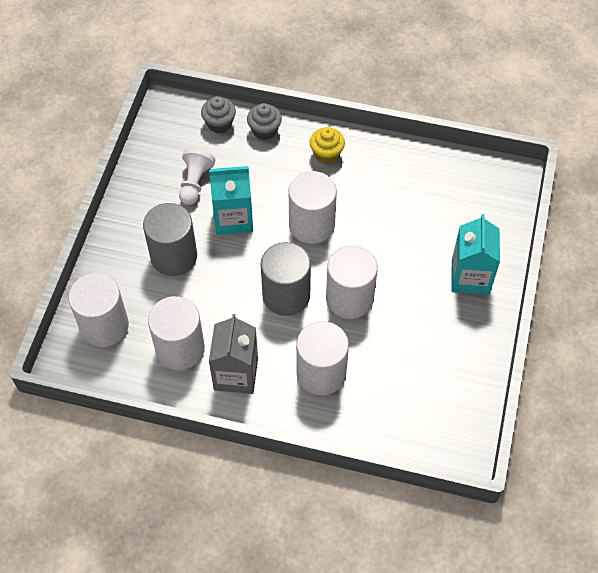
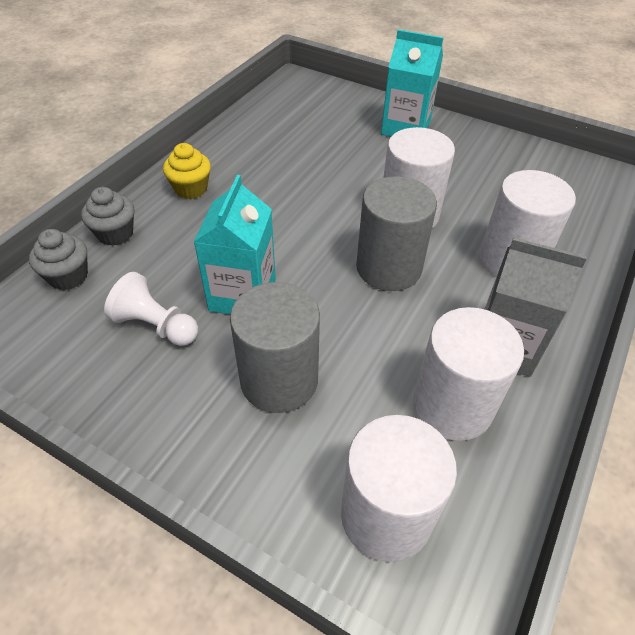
camera: 75 degrees left, 10 degrees down
(311, 225) = (290, 223): white cylinder -> none

